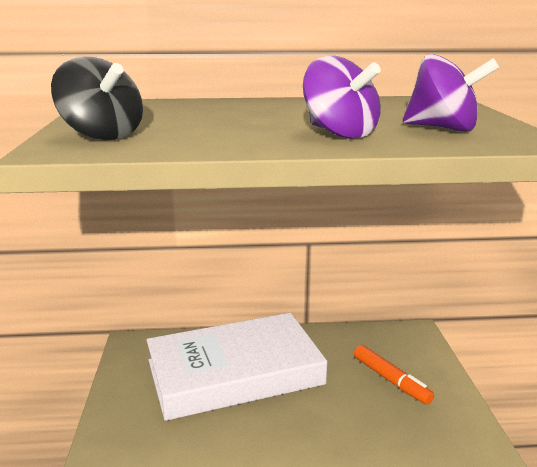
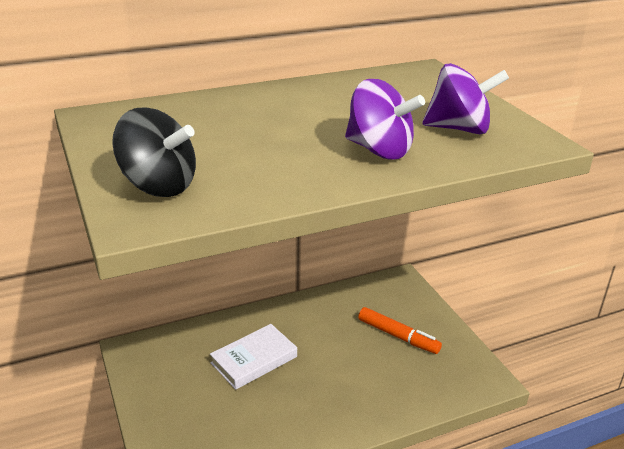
camera: 20 degrees left, 10 degrees up
(234, 372) = (254, 360): white book -> white book, size x0.48

